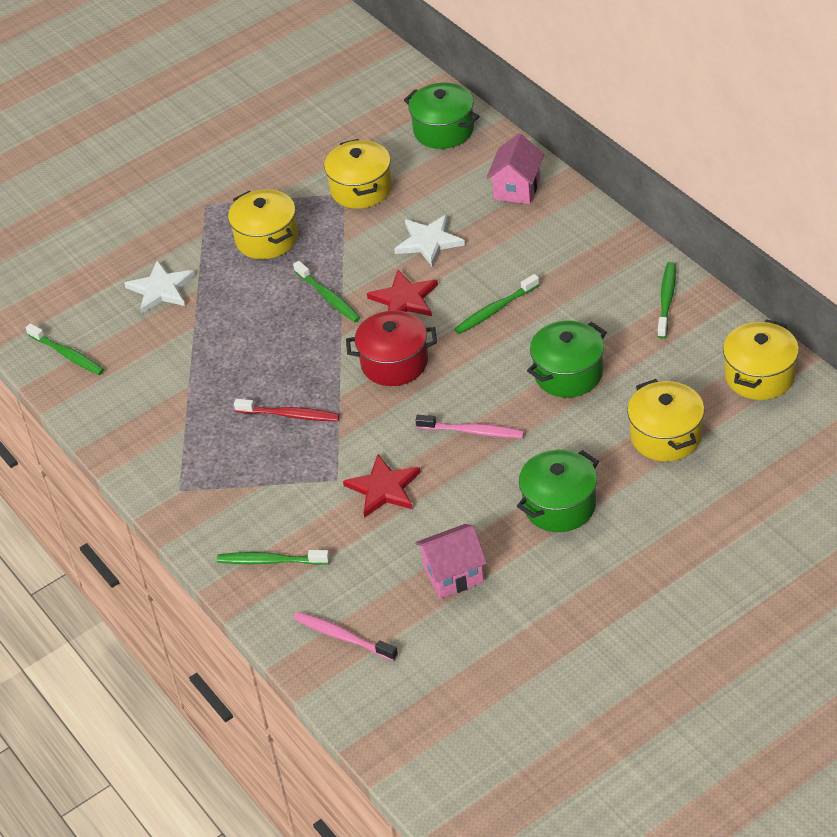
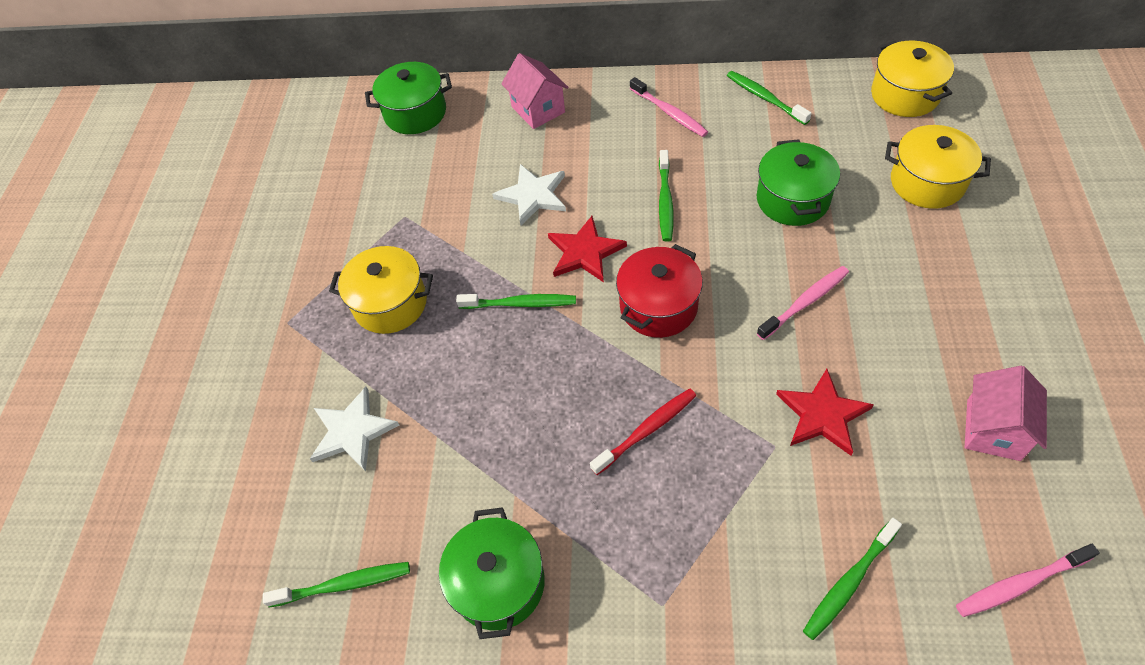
camera: 50 degrees left, 10 degrees up
(361, 189) = (414, 202): yellow pot -> none
(559, 505) = (957, 297): green pot -> green pot (498, 583)
(591, 258) = (669, 113): none -> pink toothbrush

